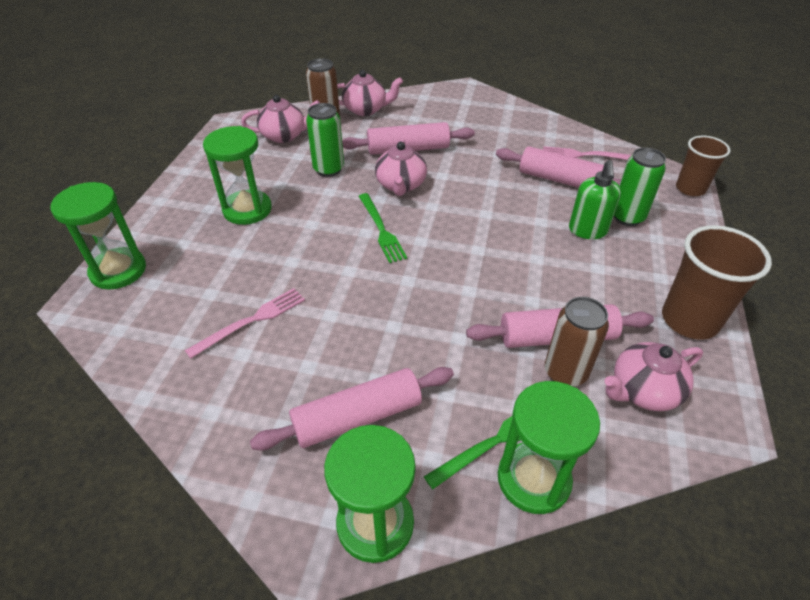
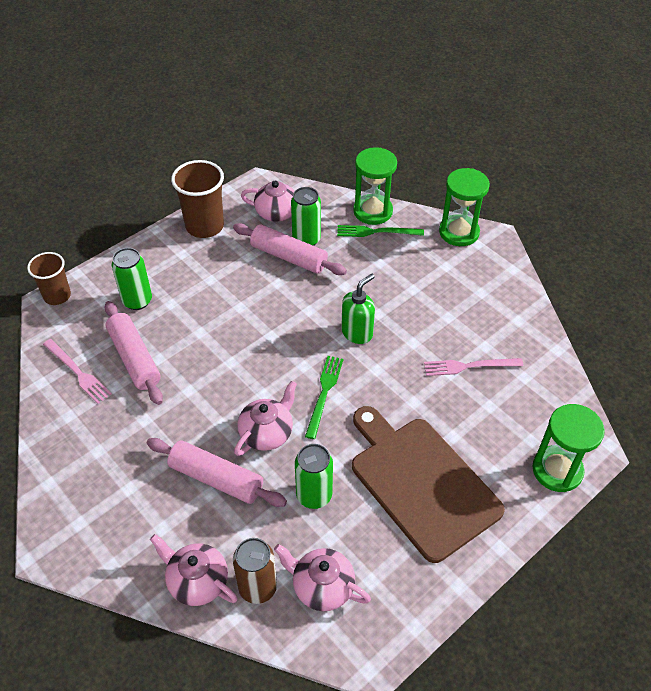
camera: 145 degrees left, 5 degrees up
(247, 209) = (421, 483): green hourglass -> brown cutting board
(357, 417) = (437, 276): pink rolling pin -> none
(565, 372) = (306, 239): brown can -> green can
(587, 231) = (179, 306): green soap dispenser -> green soap dispenser (357, 332)

